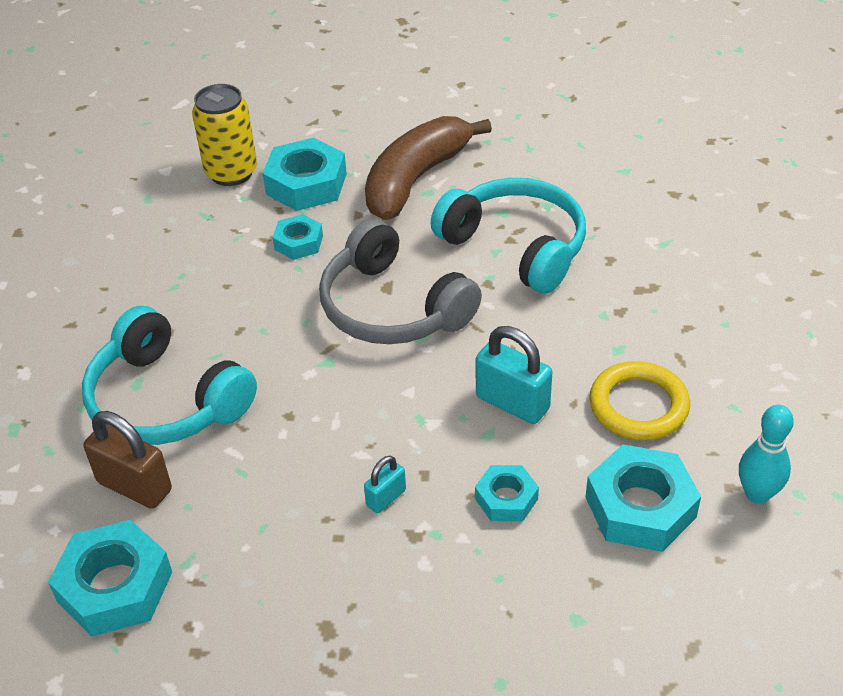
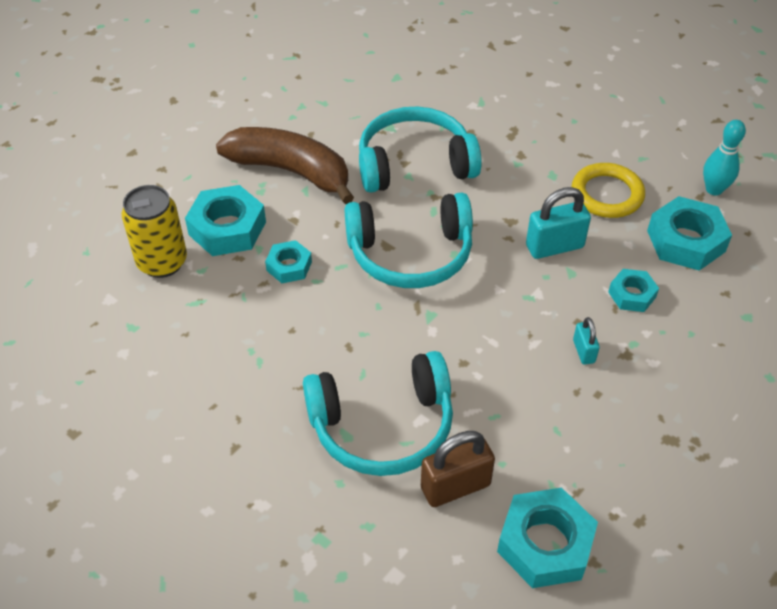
camera: 55 degrees left, 5 degrees up
(393, 307) = (410, 253): grey headphones -> turquoise headphones
(416, 179) = (291, 171): brown banana -> brown banana turned 135 degrees clockwise

